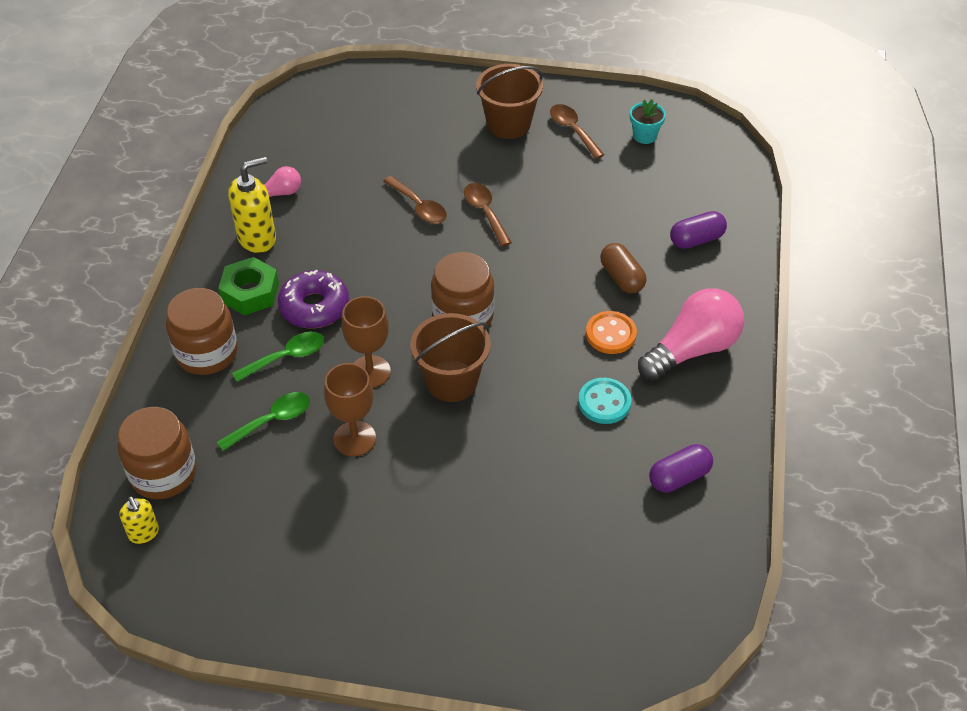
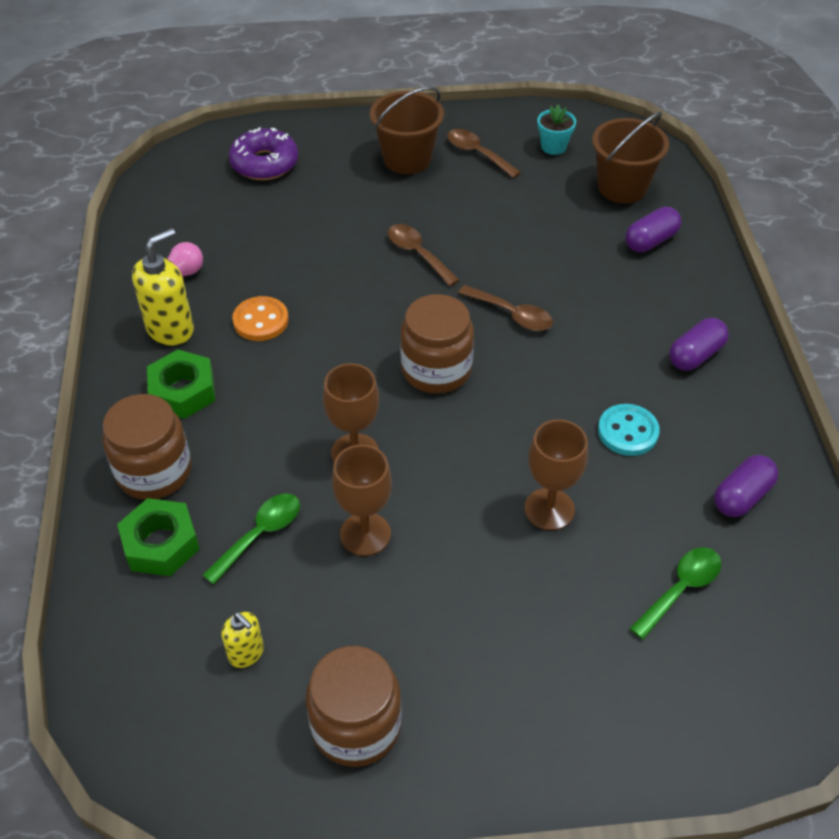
camera: 15 degrees left, 0 degrees up
(144, 533) = (147, 710): yellow soap dispenser -> yellow soap dispenser (246, 653)
(163, 473) = (148, 628): brown jar -> brown jar (356, 726)
(194, 411) = (161, 544): none -> green nut
(286, 357) = (251, 456): green spoon -> green spoon (681, 589)
(314, 307) = (264, 393): purple donut -> purple donut (264, 163)
(419, 207) = (343, 261): brown spoon -> brown spoon (512, 314)
(451, 381) = (451, 444): brown bucket -> brown bucket (622, 187)
(511, 452) = (549, 509): none -> brown goblet
(610, 334) = (604, 356): orange button -> orange button (261, 321)
(622, 278) = (590, 294): brown capsule -> none
(692, 349) = (695, 355): pink light bulb -> purple capsule

